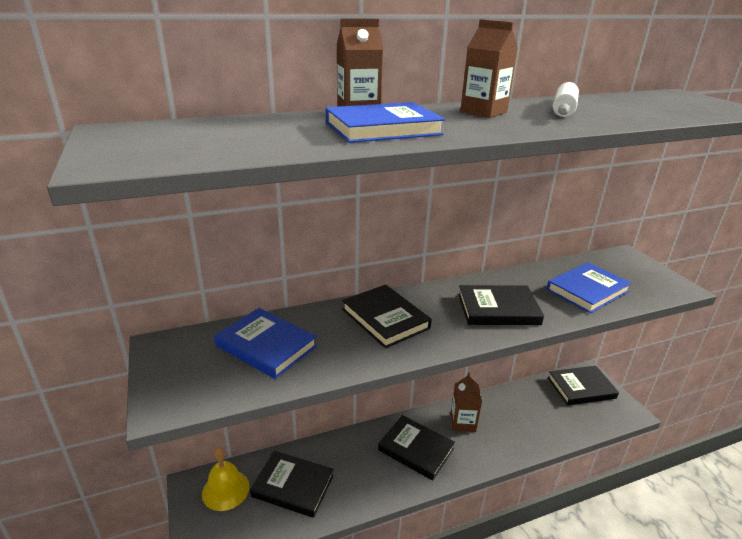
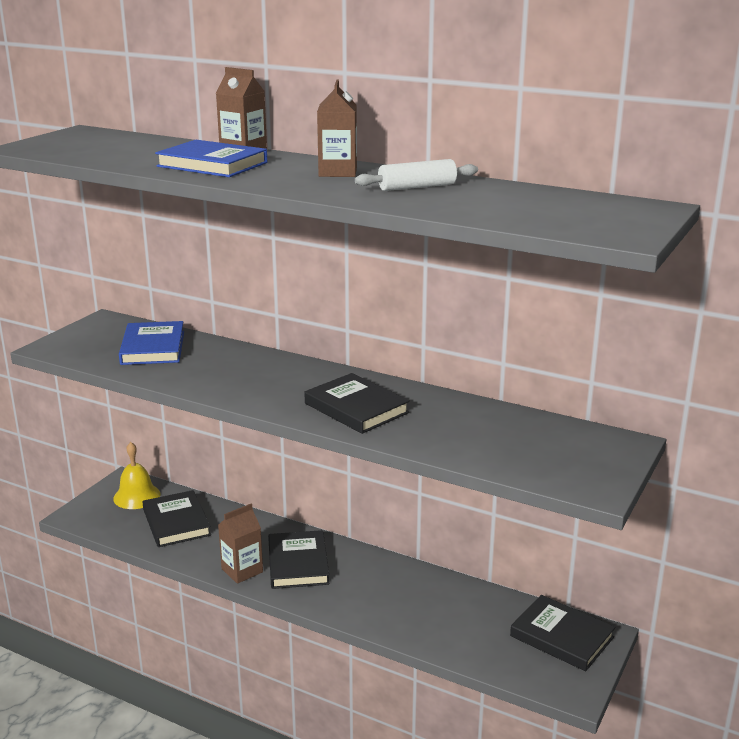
camera: 50 degrees right, 5 degrees down
(385, 319) = (257, 371): black book -> none
(463, 422) = (374, 575): brown carton -> brown carton (242, 570)
(587, 290) = (479, 439): blue book -> none

